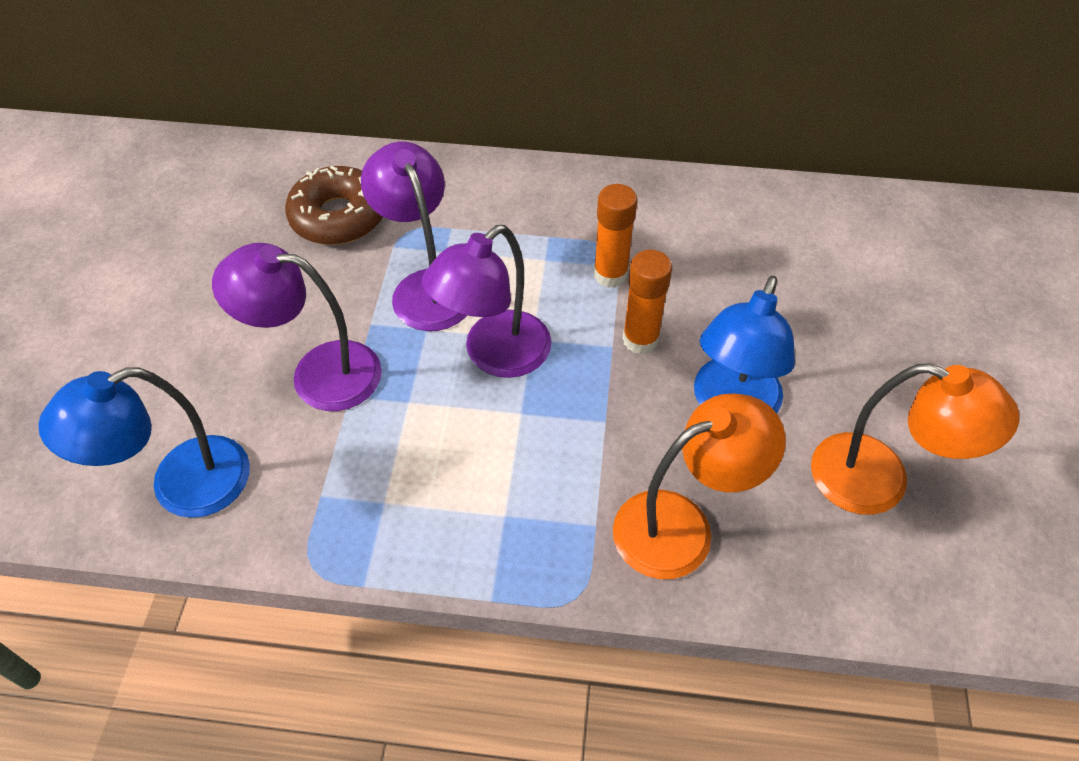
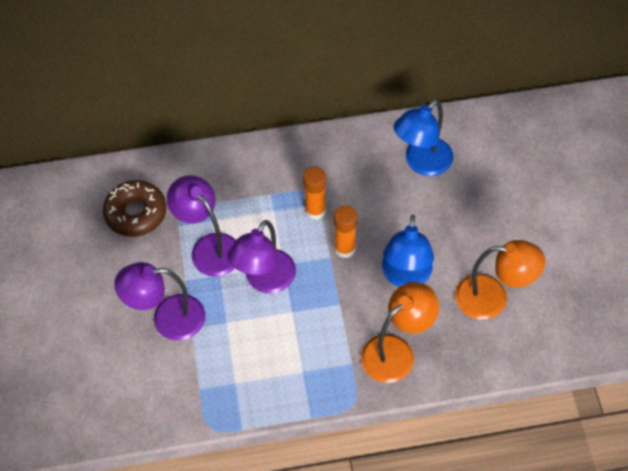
camera: 15 degrees left, 5 degrees up
(181, 486) = (119, 405): blue lamp -> blue lamp (421, 163)

